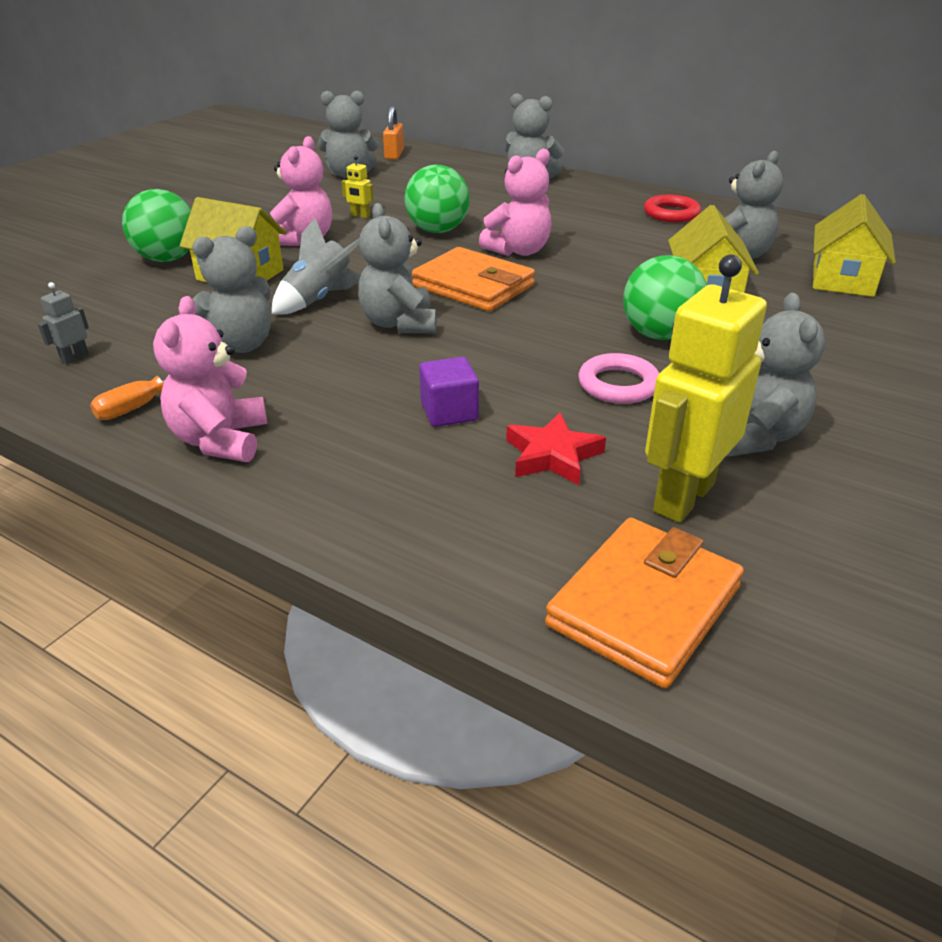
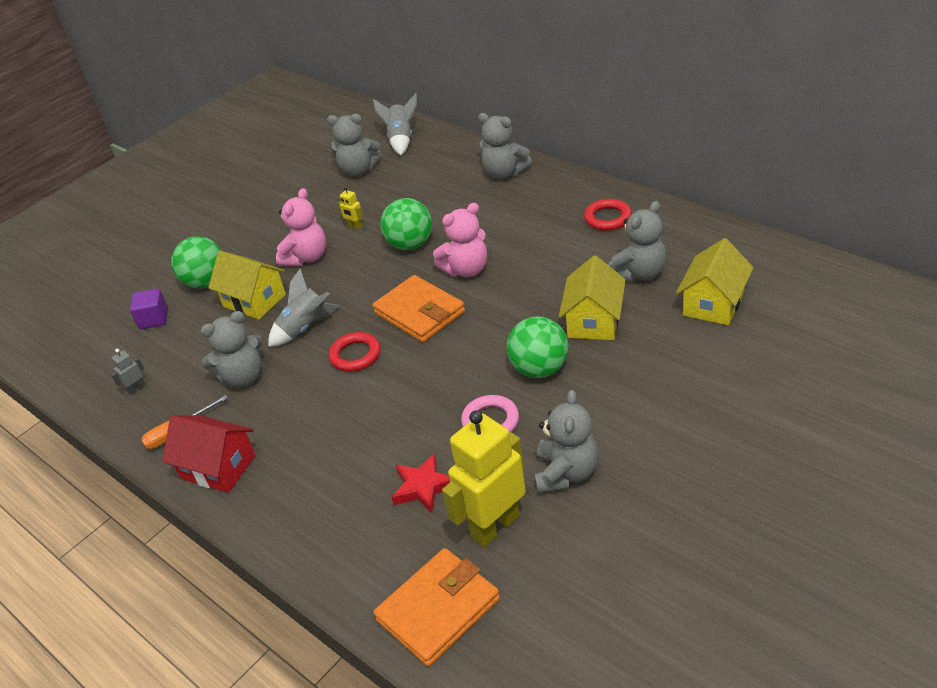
camera: 15 degrees right, 5 degrees up
(220, 440) = (218, 467): pink teddy bear -> red house
(394, 155) = (401, 140): orange padlock -> grey rocket
(399, 323) = (355, 355): grey teddy bear -> red ring
(449, 412) = (367, 445): purple cube -> purple cube (154, 319)

